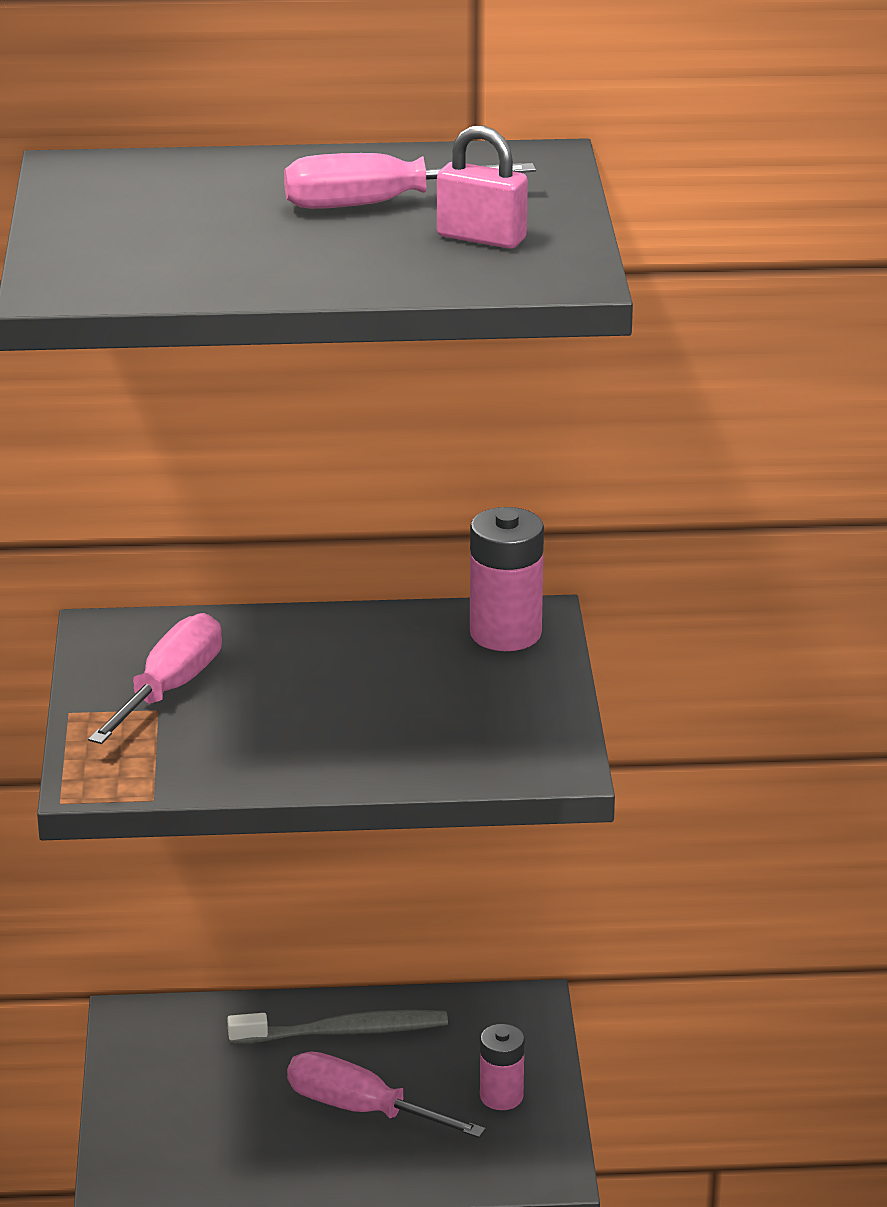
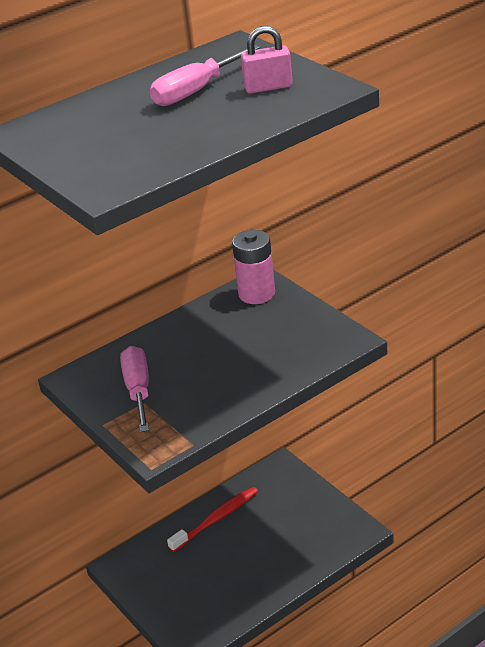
camera: 30 degrees left, 5 degrees up
(344, 1032) = (216, 519): grey toothbrush -> red toothbrush
(361, 1109) = (258, 549): pink screwdriver -> none
(501, 1096) = (310, 510): pink battery -> none

